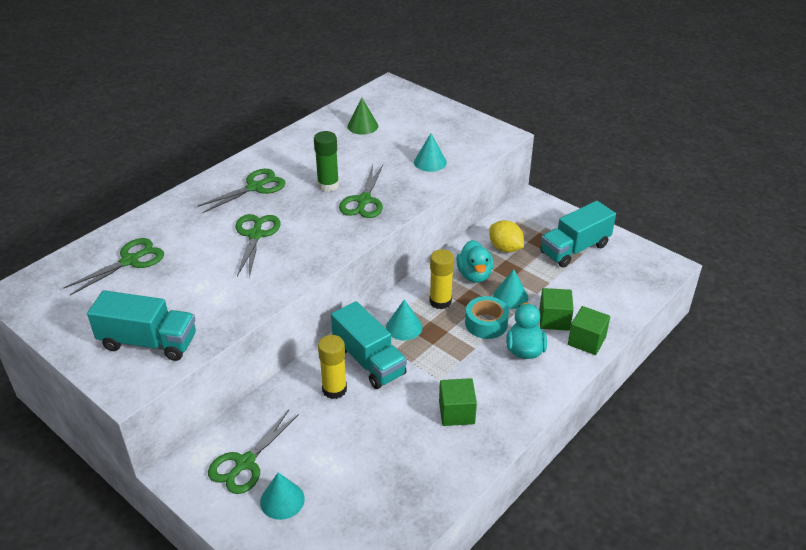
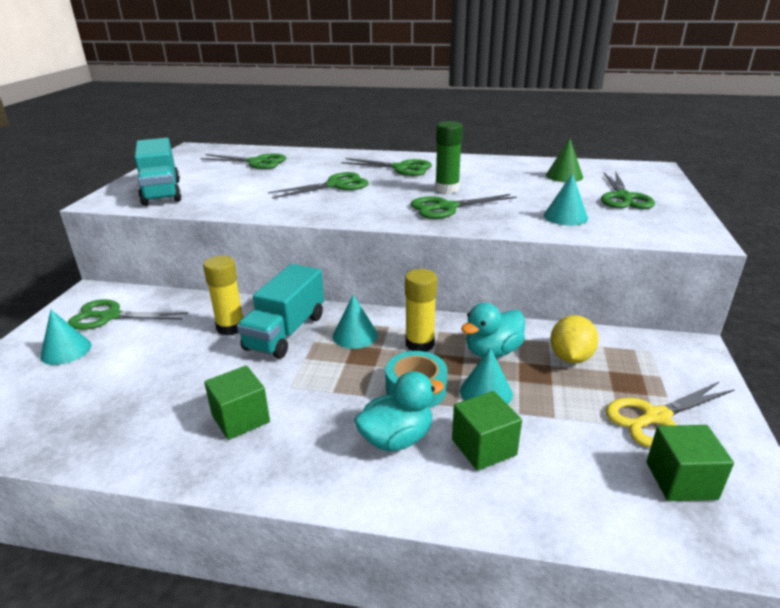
camera: 60 degrees right, 10 degrees down
(424, 125) = (623, 197): none -> green scissors
(574, 249) = (656, 417): turquoise truck -> yellow scissors
(586, 341) = (473, 499): green cube -> green cube (681, 480)

